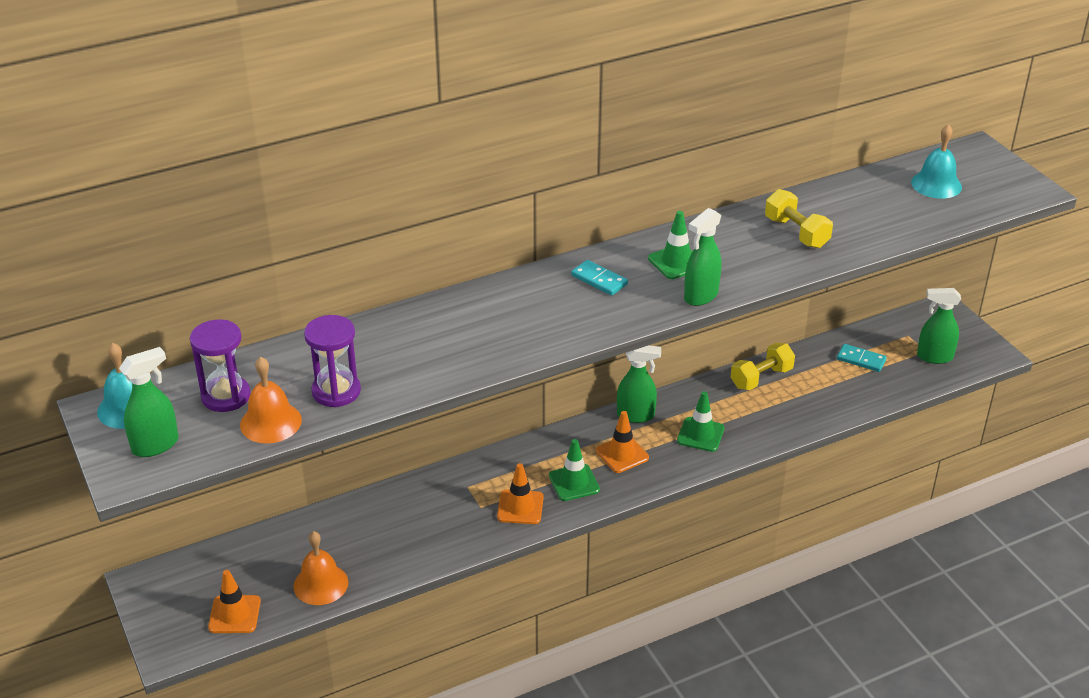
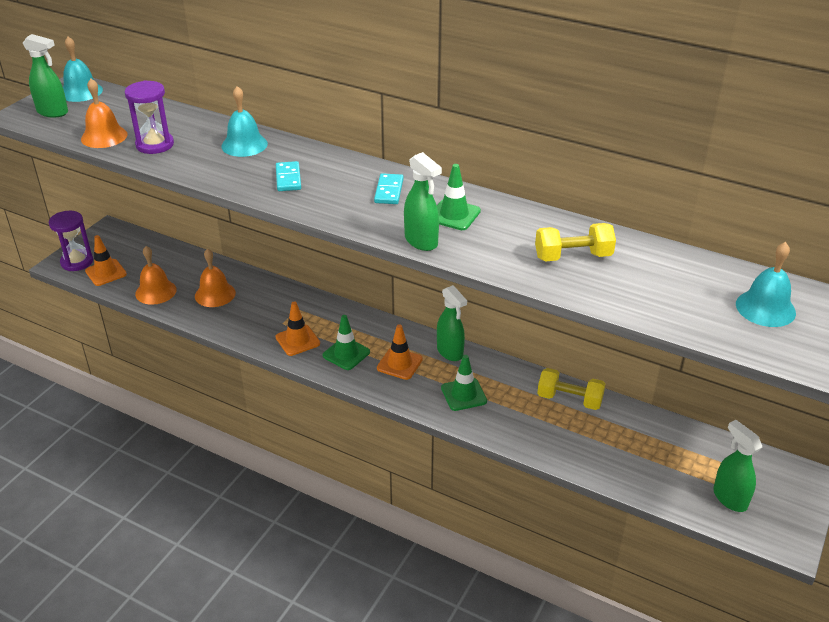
camera: 55 degrees right, 0 degrees up
(226, 396) = (118, 114): purple hourglass -> purple hourglass (77, 262)
(377, 538) = (215, 294): none -> orange bell
(410, 332) = (244, 145): none -> turquoise bell
(700, 296) = (421, 241): green spray bottle -> green spray bottle turned 135 degrees counterclockwise
(796, 232) = (573, 256): yellow dumbbell -> yellow dumbbell turned 60 degrees clockwise
(861, 360) = (665, 450): turquoise domino -> turquoise domino (288, 178)

